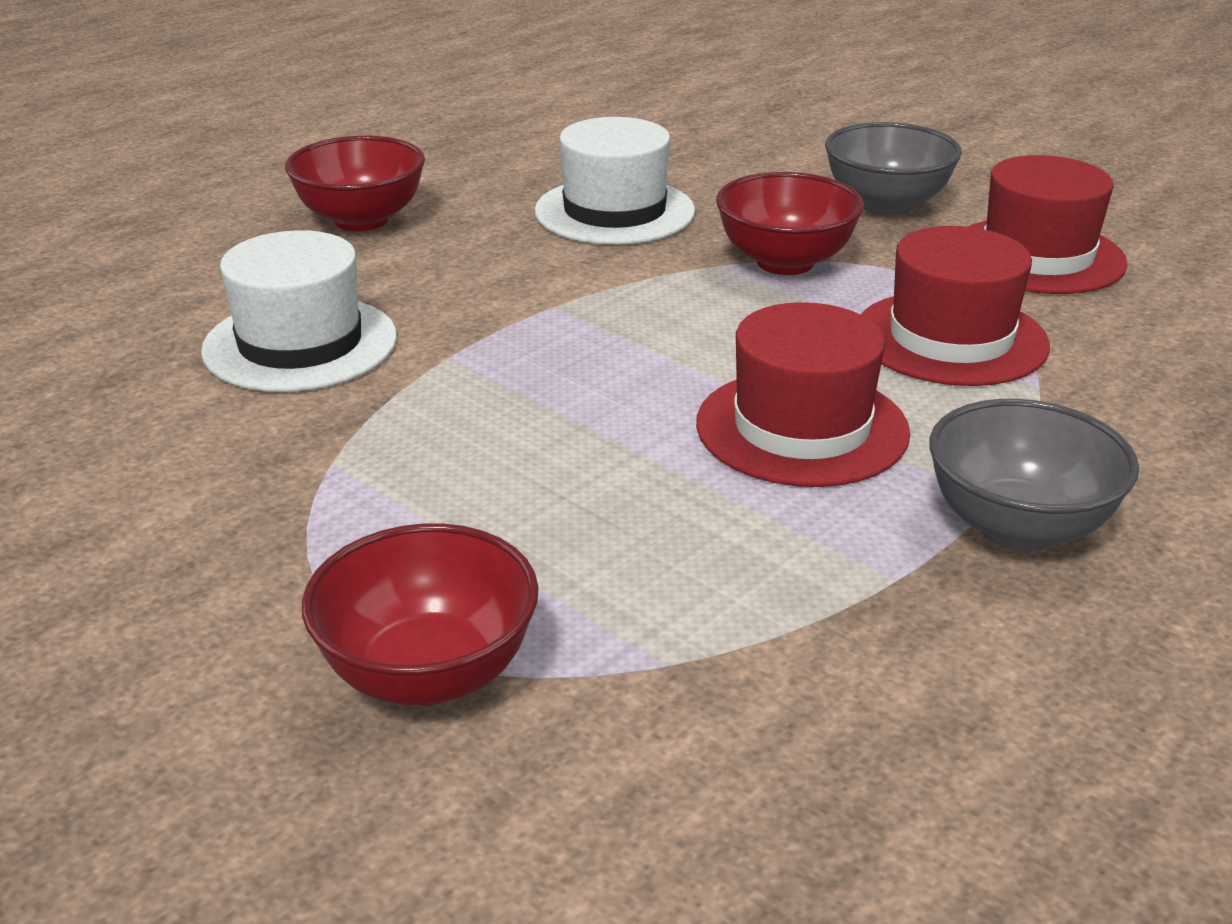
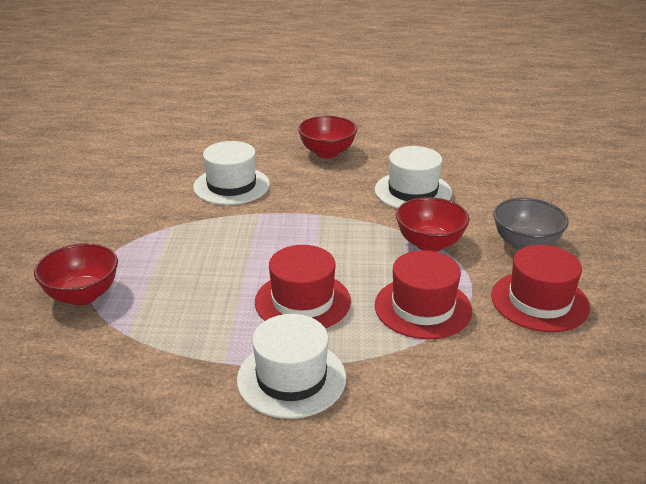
camera: 50 degrees right, 0 degrees up
(1017, 527) = (291, 378): grey bowl -> white hat

